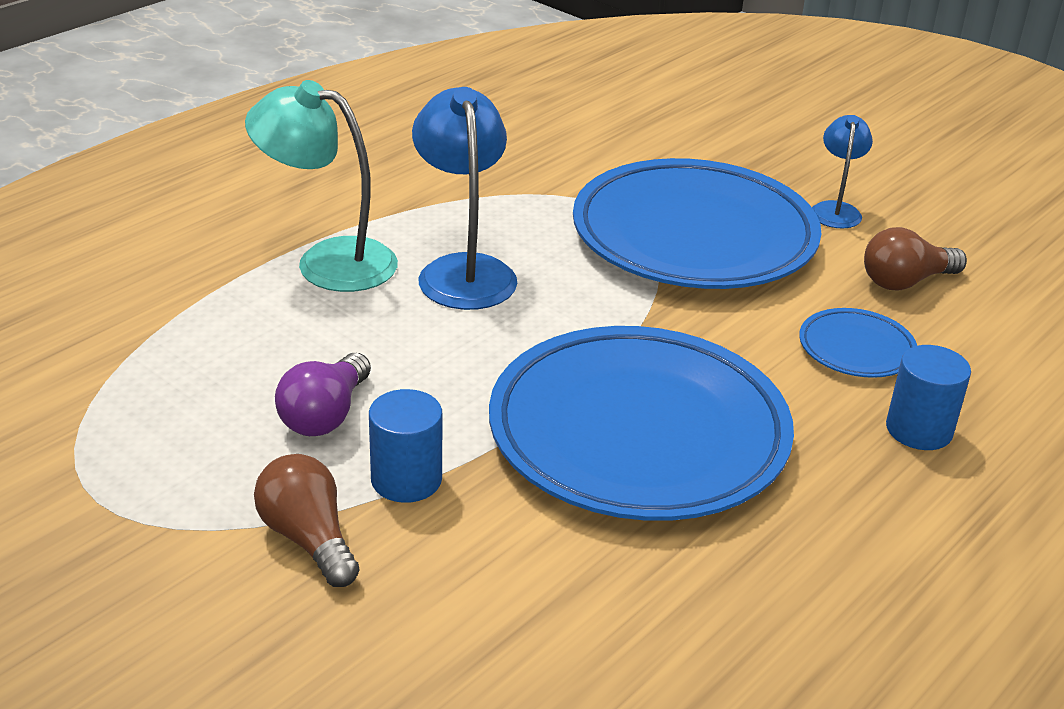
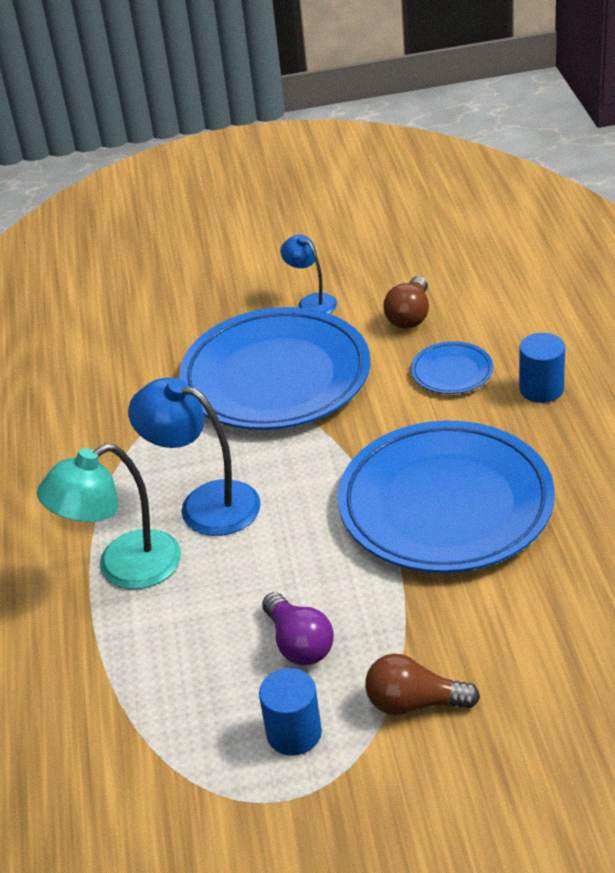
camera: 45 degrees left, 5 degrees up
(406, 479) = (397, 631): blue cylinder -> blue cylinder (294, 733)

